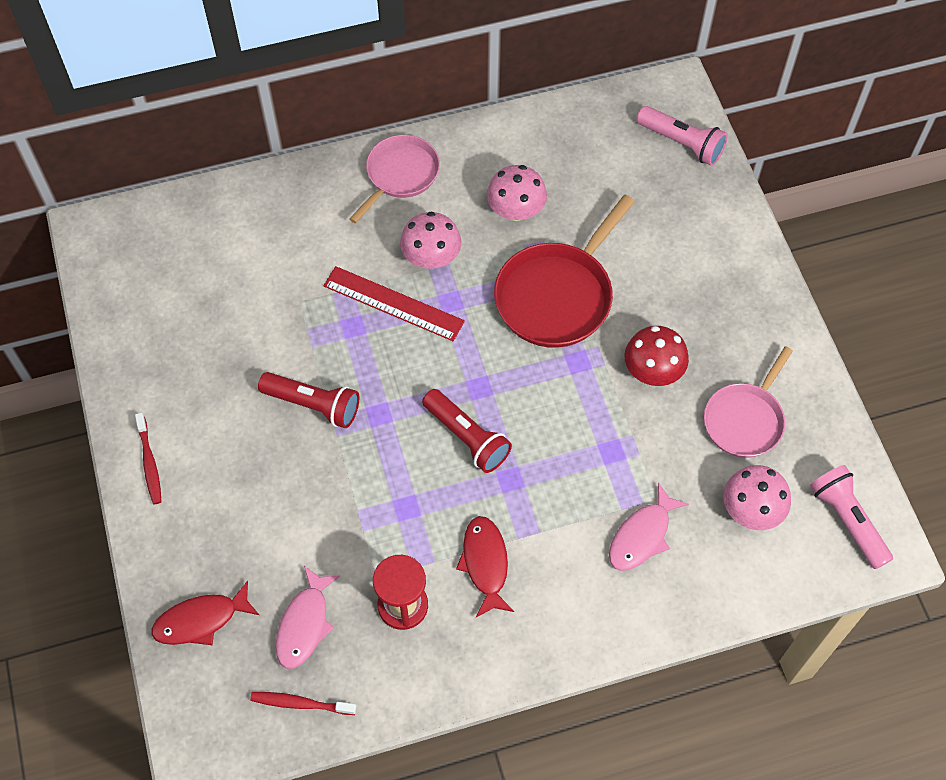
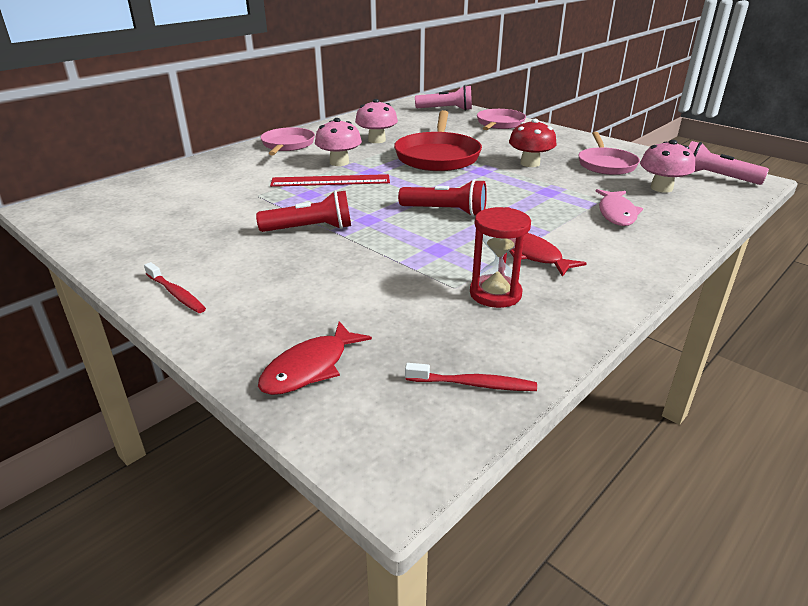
camera: 30 degrees left, 30 degrees down
(300, 703) = (473, 384): red toothbrush -> red toothbrush turned 150 degrees counterclockwise
(304, 624) = (420, 333): pink fish -> none
(716, 231) = (499, 124): none -> pink pan

